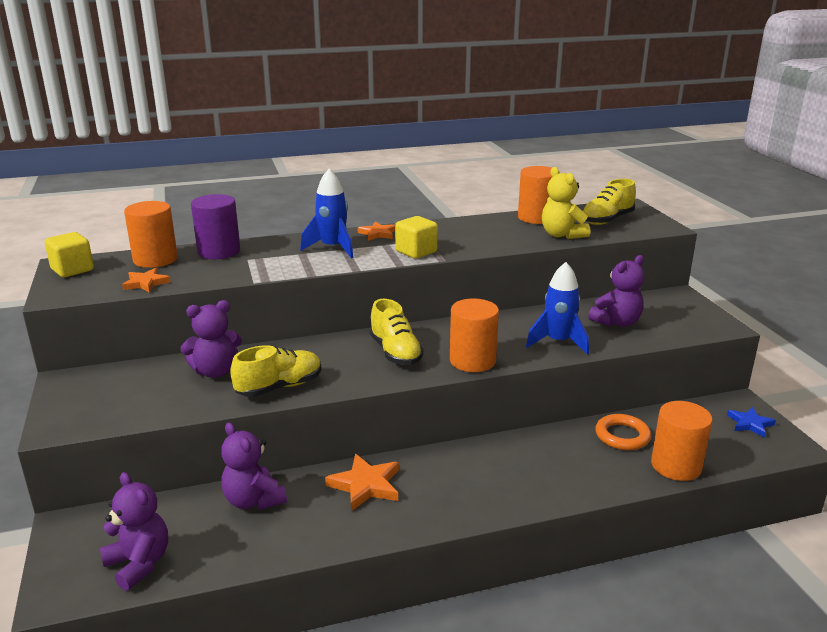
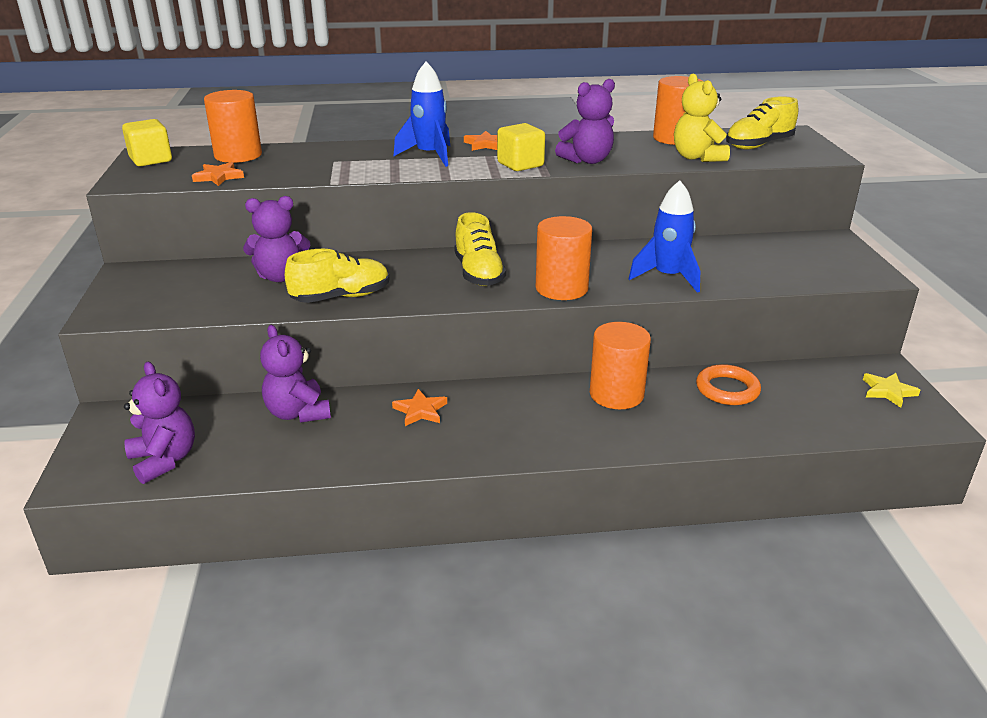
camera: 10 degrees right, 5 degrees up
(219, 251) = (307, 152): purple cylinder -> none
(366, 485) = (420, 411): orange star -> orange star, size x0.66
(616, 322) = (746, 262): purple teddy bear -> purple teddy bear (587, 160)
(676, 466) = (781, 427): orange cylinder -> orange cylinder (616, 394)
(750, 424) = (888, 391): blue star -> yellow star

